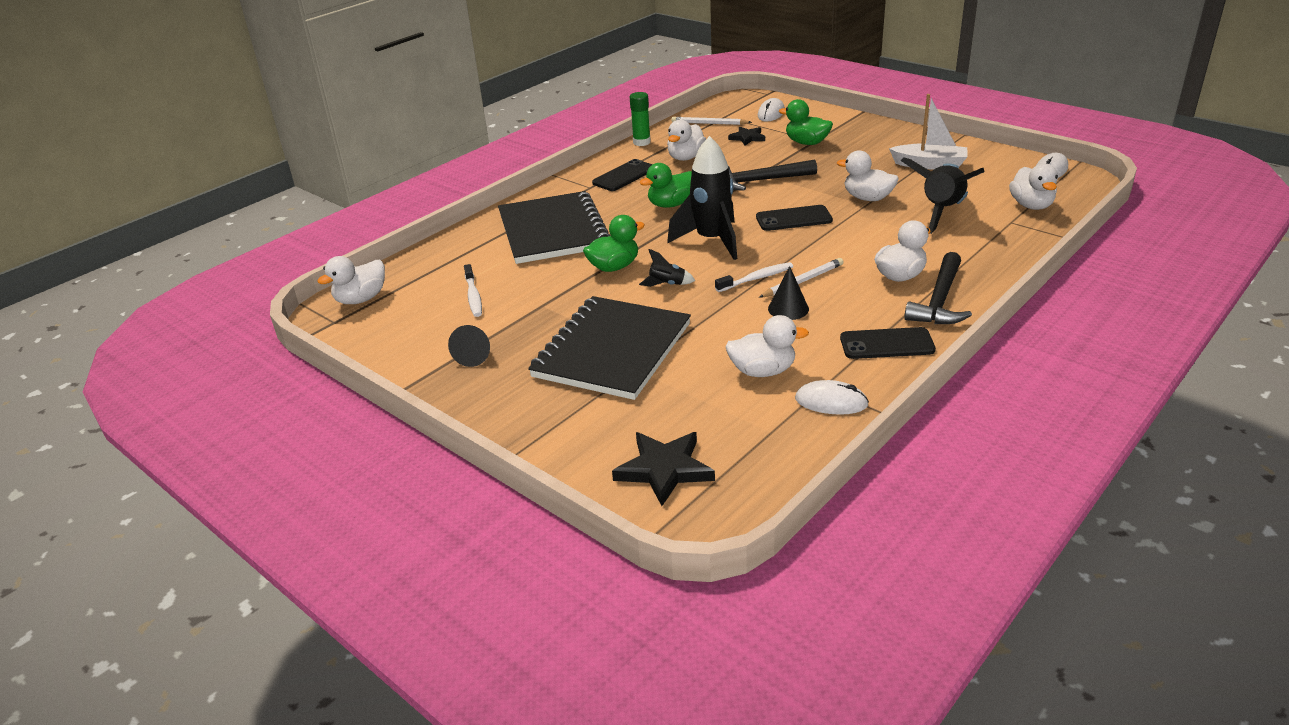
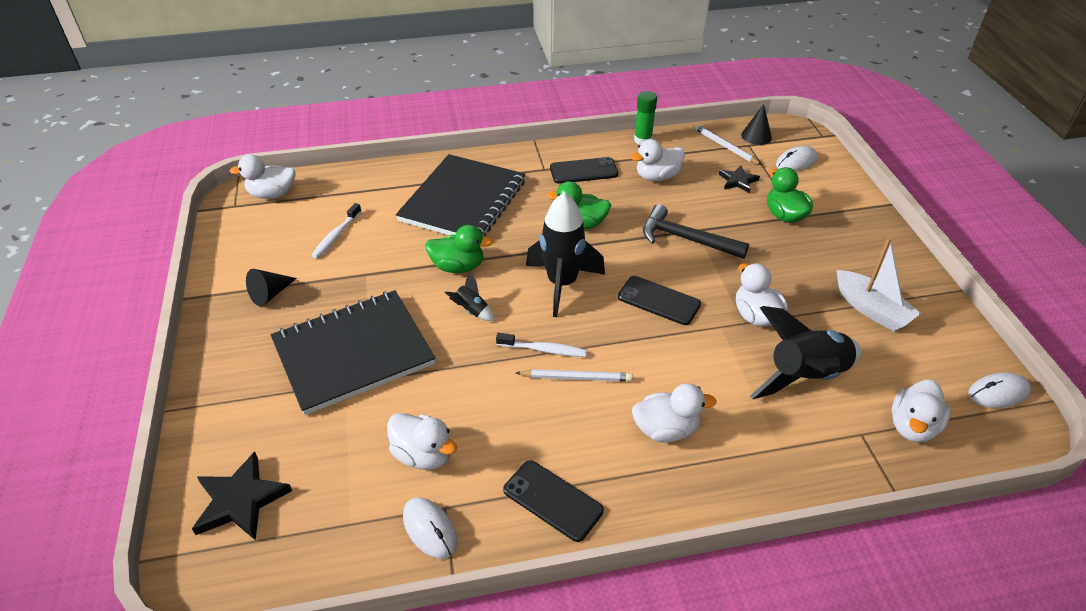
camera: 35 degrees right, 10 degrees up
(788, 309) = (526, 401): black cone -> black cone (756, 136)
(939, 300) = (663, 484): black hammer -> none

